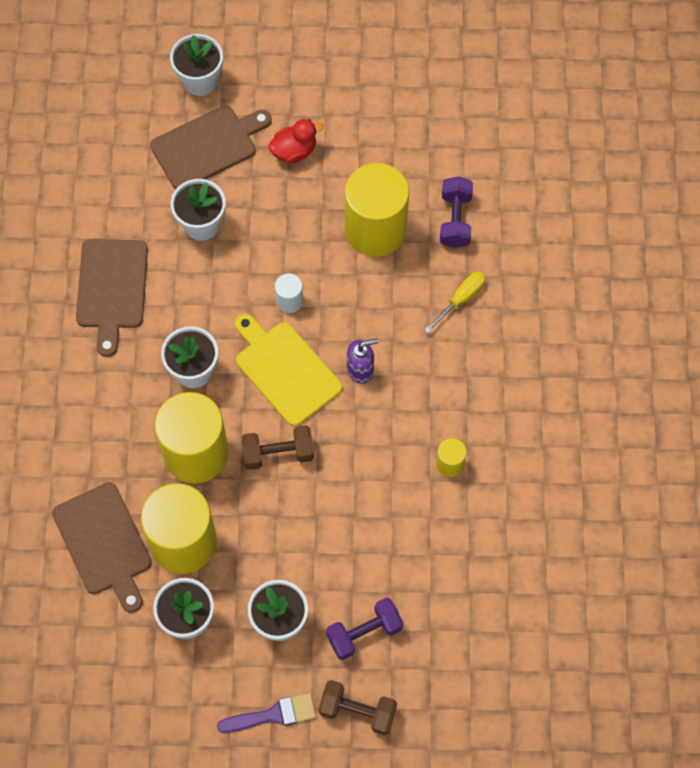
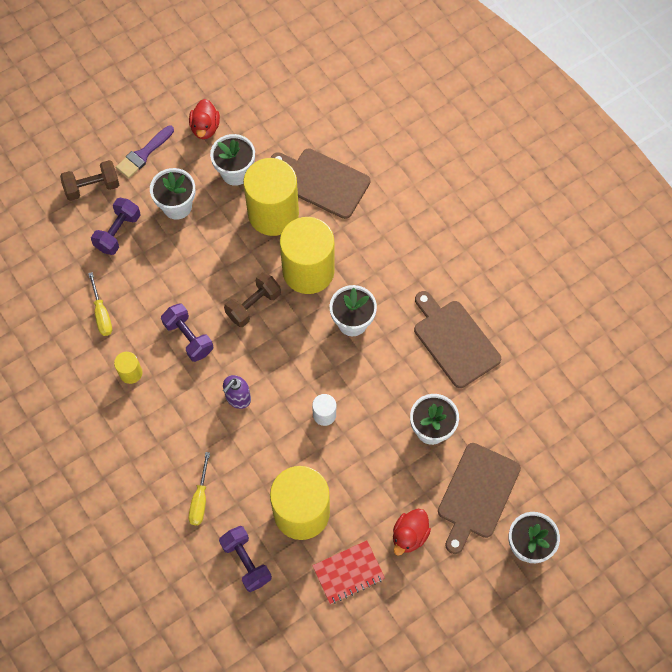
camera: 145 degrees right, 0 degrees up
(180, 701) = (205, 128): none -> red duck
(285, 370) = (290, 363): yellow cutting board -> none
(367, 462) = (188, 337): none -> purple dumbbell
(371, 155) = (348, 572): none -> red notebook
(440, 548) = (102, 314): none -> yellow screwdriver

